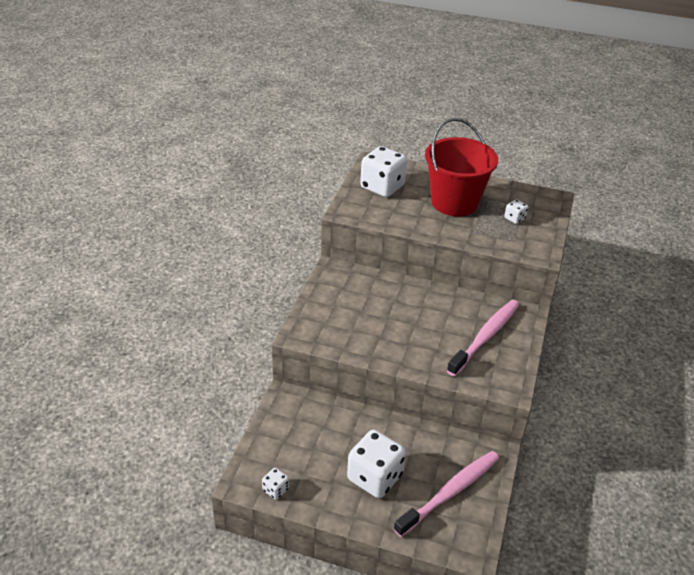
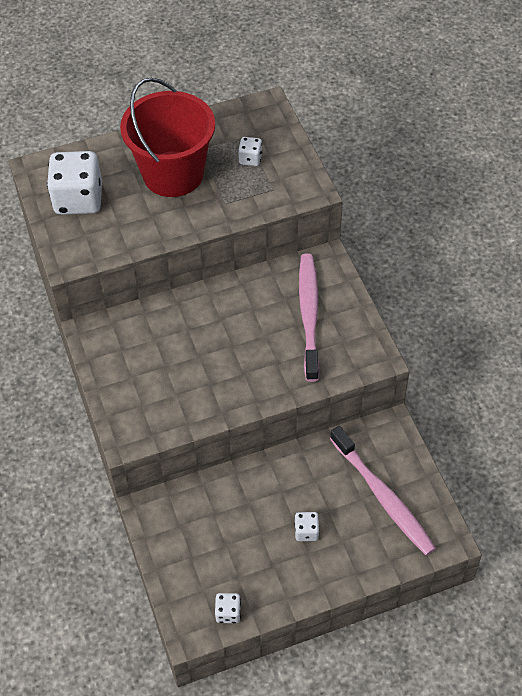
camera: 35 degrees left, 15 degrees up
(375, 477) = (306, 531): white dice -> white dice, size x0.46
(450, 492) = (383, 497): pink toothbrush -> pink toothbrush turned 135 degrees clockwise

